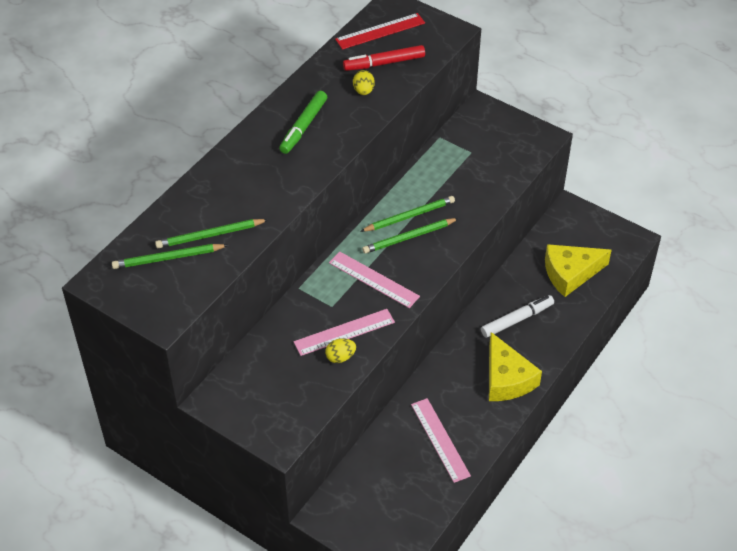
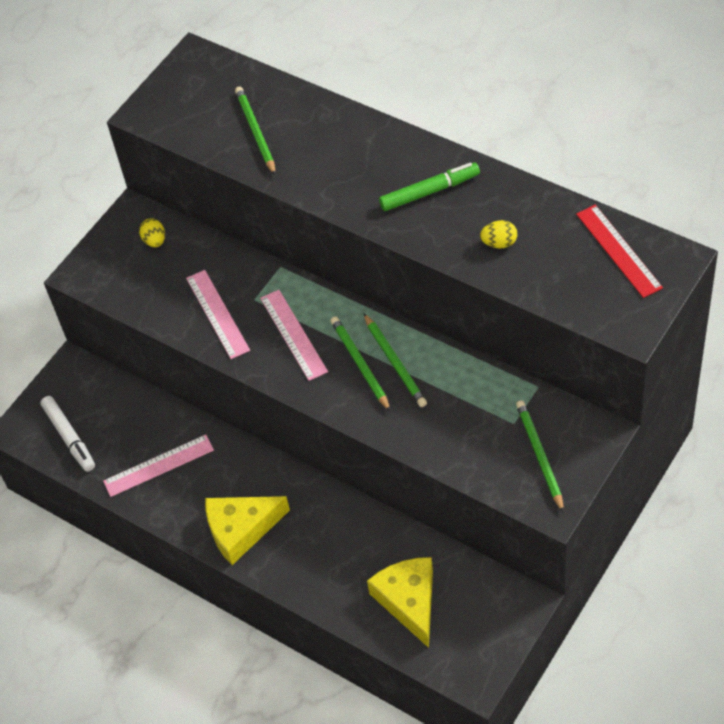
camera: 95 degrees right, 5 degrees up
(168, 258) = (223, 104): green pencil -> green pencil (539, 456)
(303, 127) = (429, 191): green marker -> green marker turned 135 degrees clockwise
(340, 357) = (183, 313): yellow egg -> yellow egg (155, 241)
(373, 279) = (293, 334): pink ruler -> pink ruler turned 60 degrees counterclockwise
(384, 63) = (555, 260): red marker -> none
(517, 320) = (330, 539): white marker -> white marker (69, 437)

